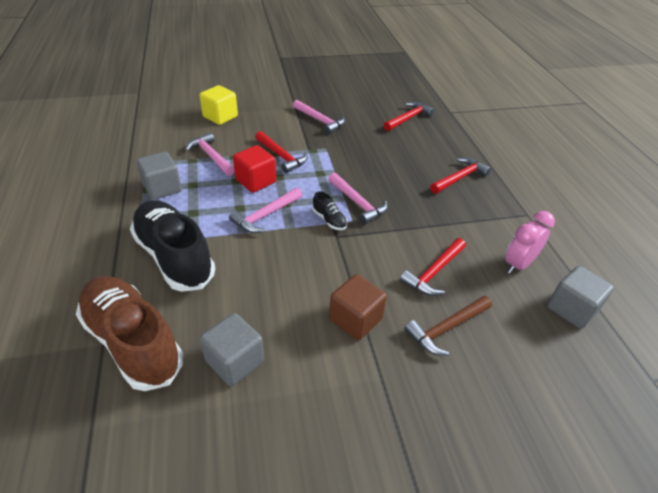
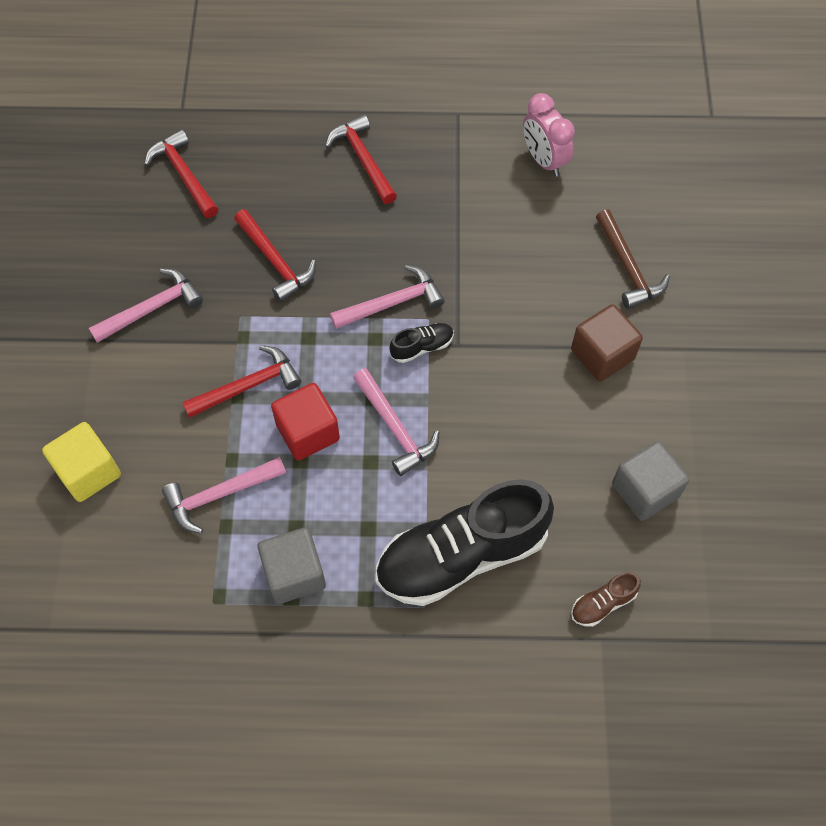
camera: 75 degrees left, 20 degrees up
(133, 342) = (603, 603): brown shoe -> brown shoe, size x0.41
(434, 272) = (542, 252): red hammer -> red hammer (275, 261)
(571, 309) = (618, 139): grey cube -> none

